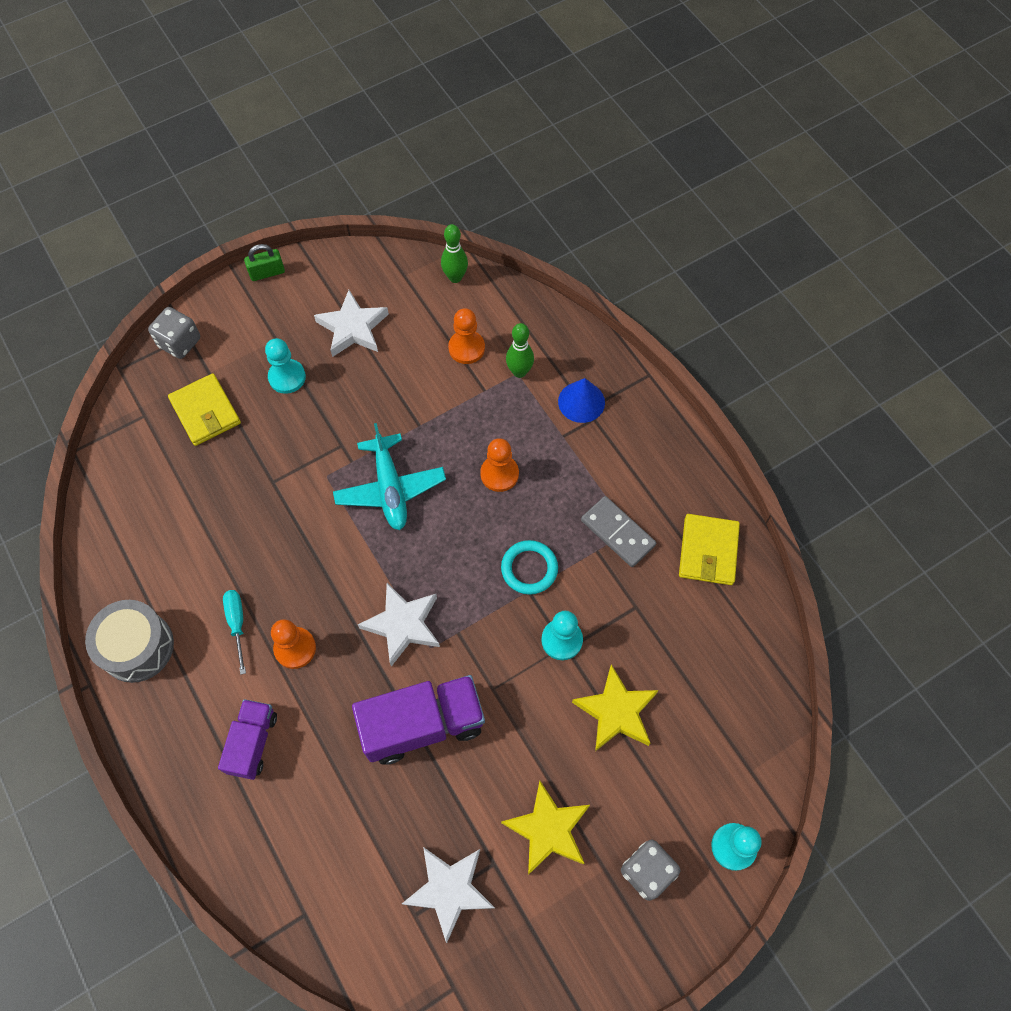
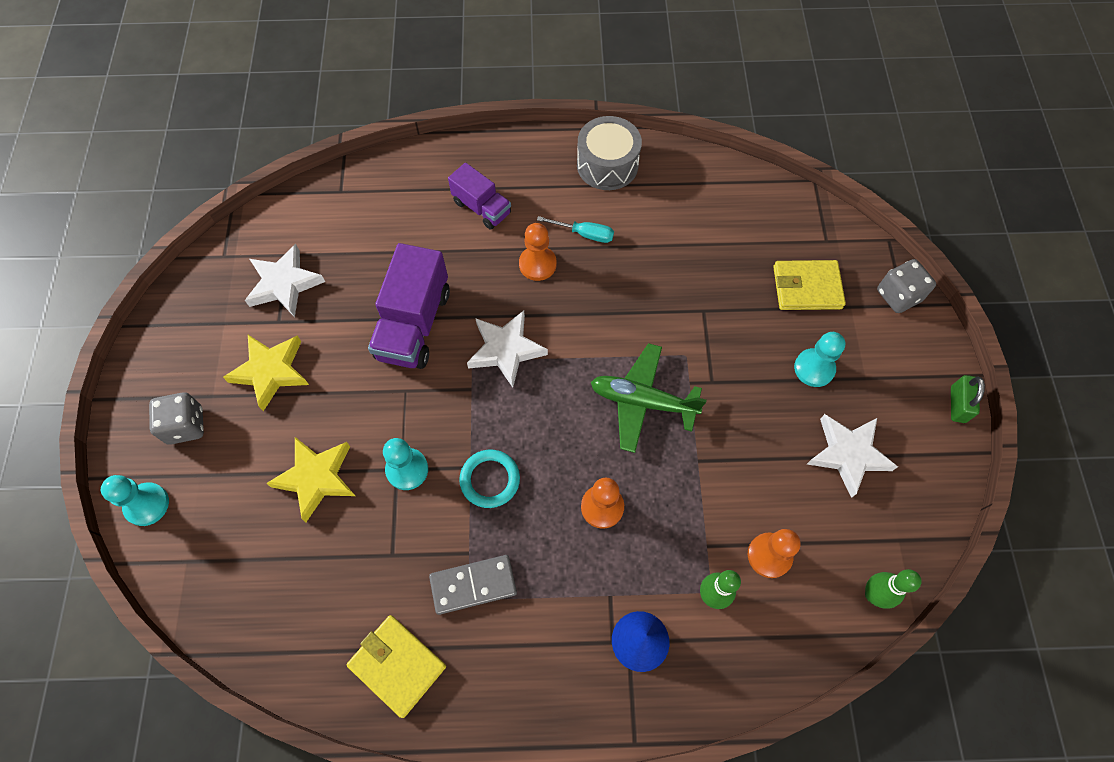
camera: 120 degrees right, 0 degrees up
(390, 488) = (642, 401): turquoise plane -> green plane

